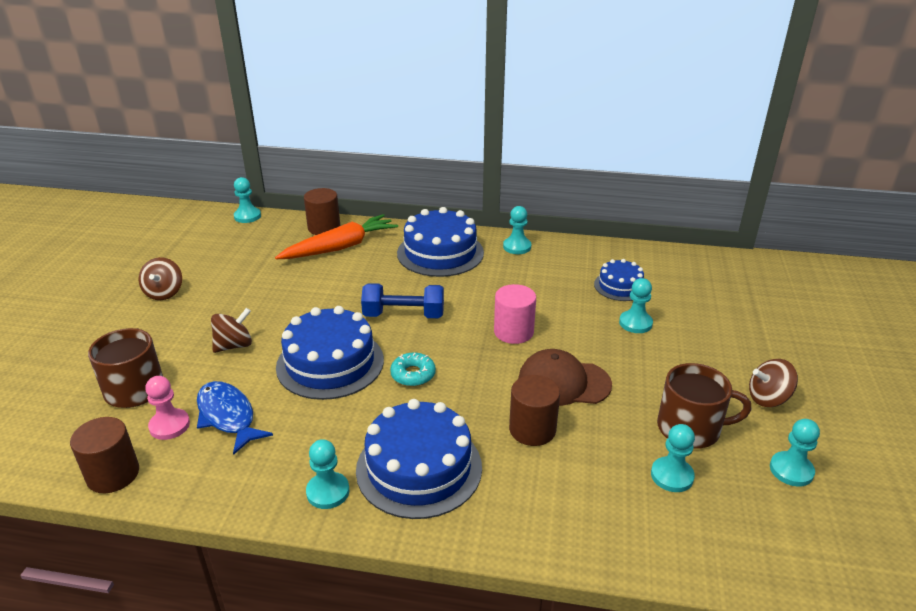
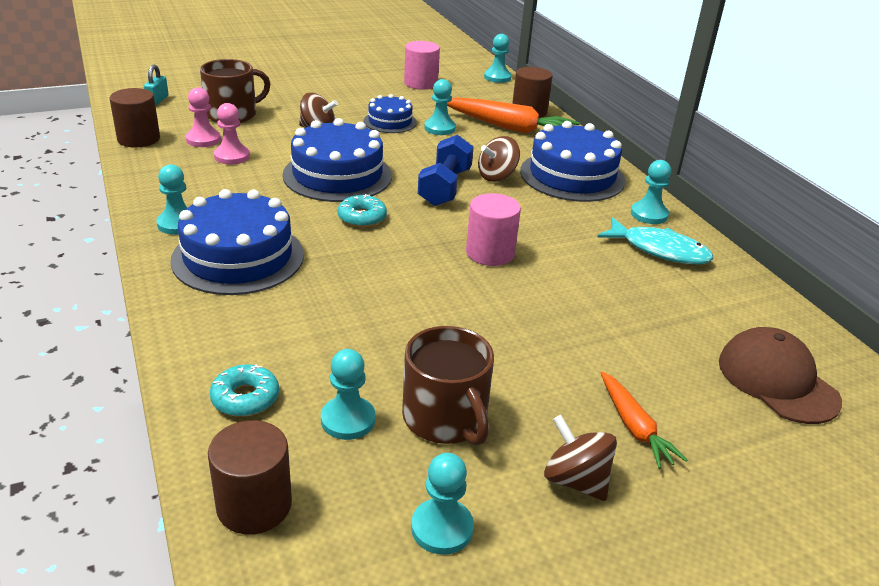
camera: 55 degrees right, 0 degrees up
(30, 434) = (157, 100): none -> turquoise padlock
(164, 293) = (352, 85): brown spinning top -> brown spinning top (497, 176)
(210, 256) = (420, 83): none -> pink cylinder
(228, 416) = (232, 156): blue fish -> pink pawn
(404, 315) = (445, 187): blue dumbbell -> blue dumbbell turned 45 degrees clockwise
(532, 429) = (343, 305): brown cylinder -> brown cylinder (254, 505)
(561, 263) = (660, 250): none -> turquoise fish
(563, 382) = (438, 306): brown cap -> brown cap (777, 380)
(620, 286) = (670, 302): blue cake -> blue cake (390, 122)
(621, 523) = (245, 398): none -> turquoise donut
(635, 323) = (607, 331): turquoise pawn -> turquoise pawn (440, 128)
(731, 355) = (634, 427): none -> orange carrot

